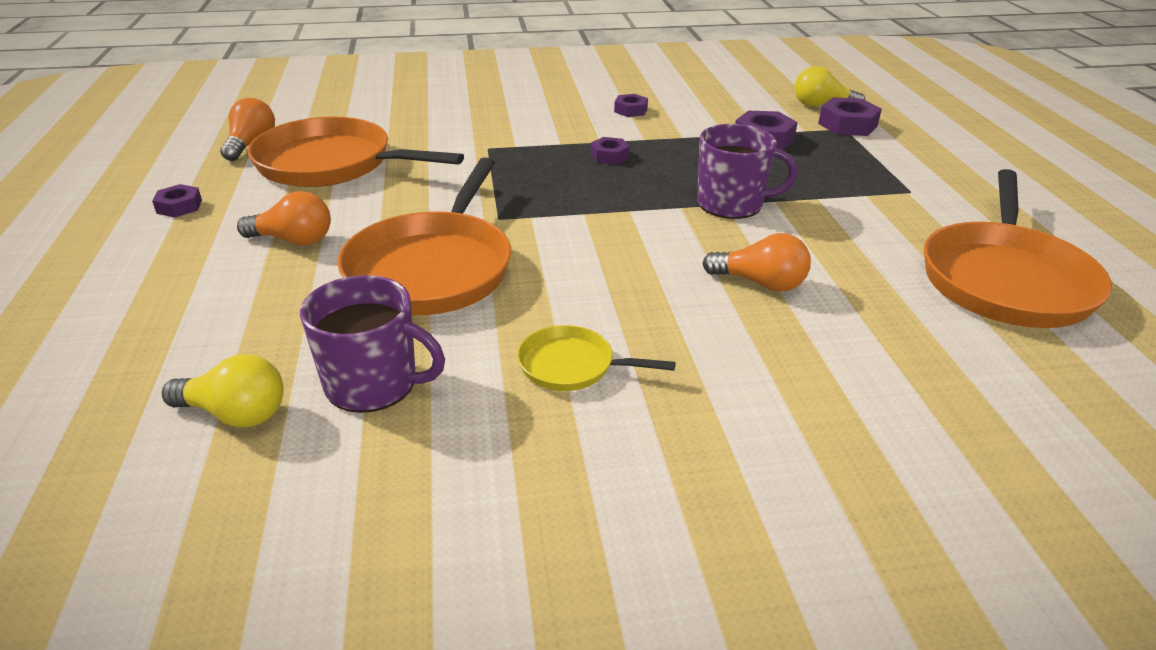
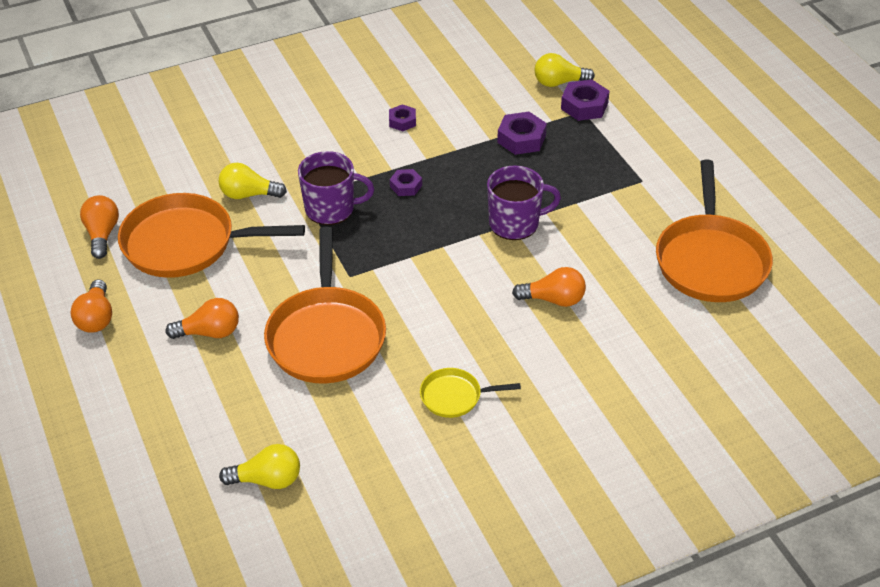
camera: 15 degrees left, 10 degrees up
(179, 206) = (96, 318): purple nut -> orange light bulb
(373, 384) = (339, 439): purple mug -> purple mug (331, 209)
(429, 138) = (248, 194): none -> yellow light bulb

